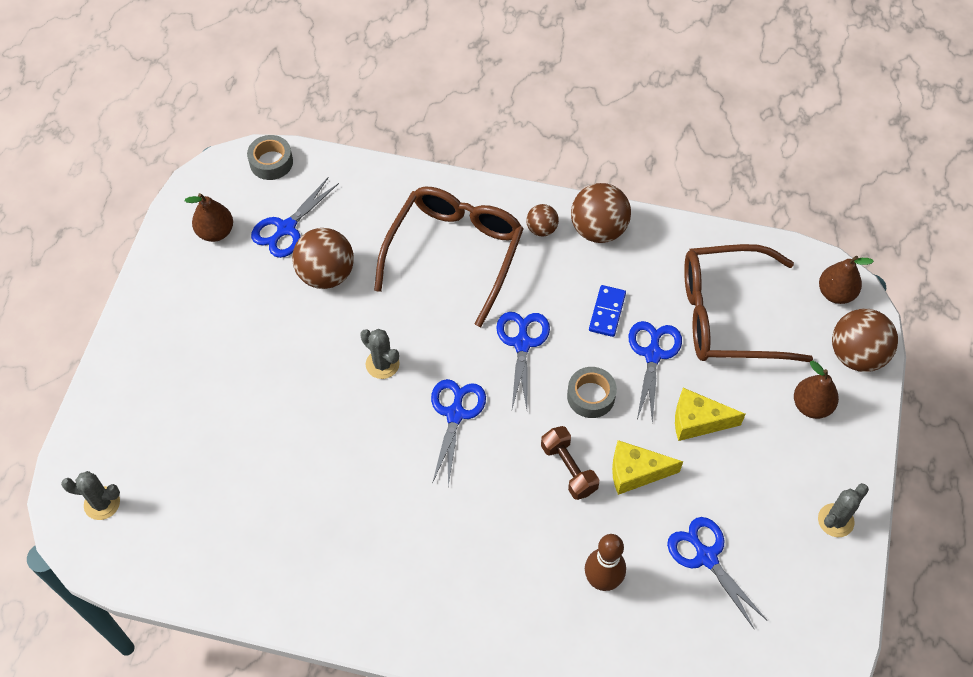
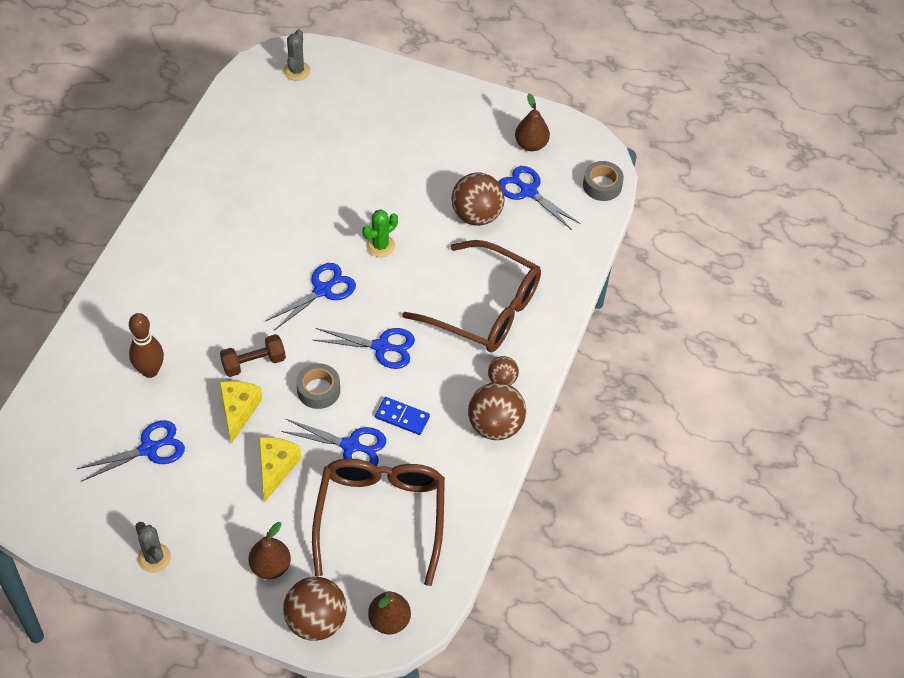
camera: 95 degrees right, 5 degrees down
(382, 364) = (380, 246): grey cactus -> green cactus
(455, 414) = (322, 290): blue scissors -> blue scissors turned 60 degrees counterclockwise

